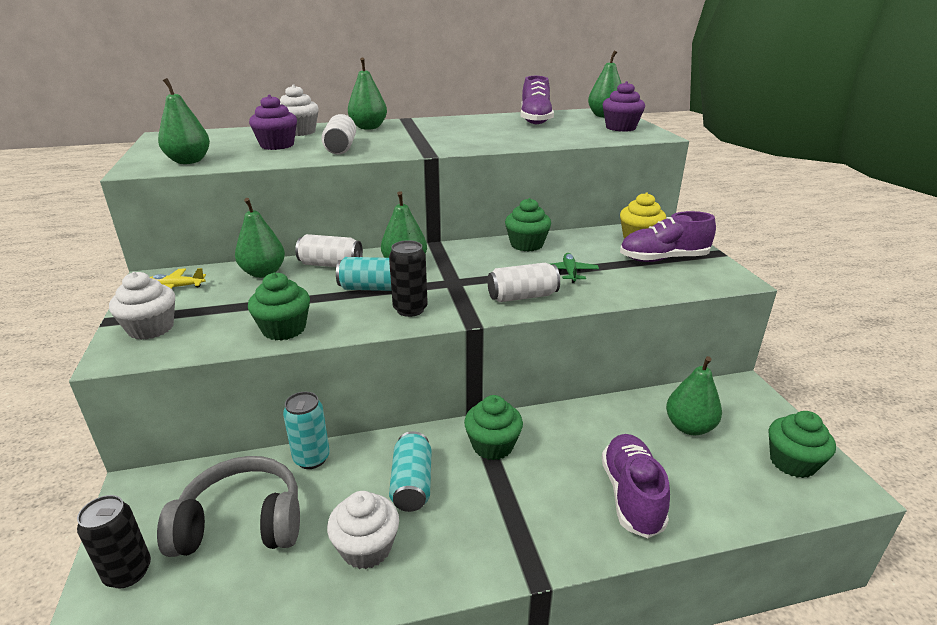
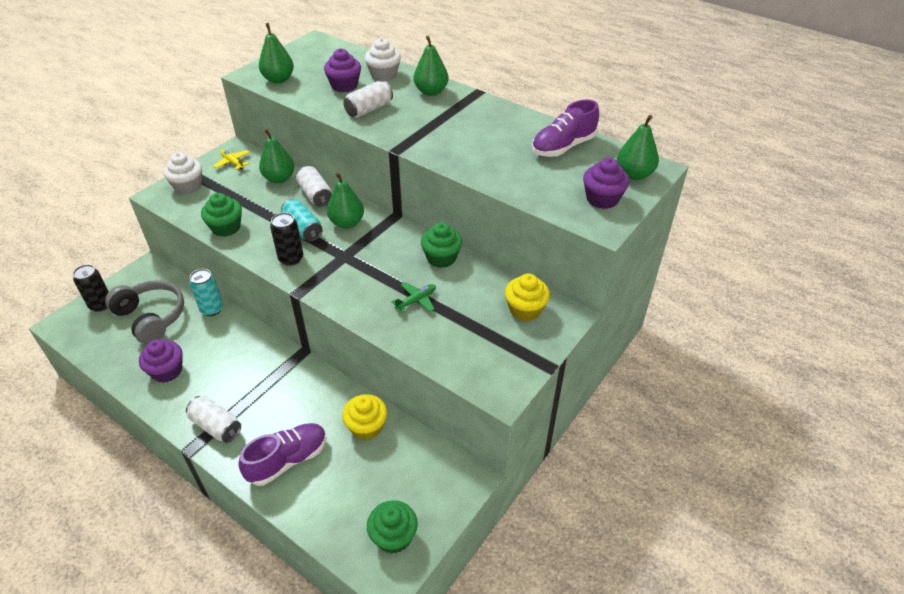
camera: 50 degrees right, 15 degrees up
(366, 548) = (167, 371): white cupcake -> purple cupcake
(412, 484) = (223, 359): turquoise can -> none
(492, 445) = (282, 374): green cupcake -> none
(522, 296) = (355, 296): white can -> white can (216, 426)
(630, 419) = (366, 427): none -> yellow cupcake
(663, 259) = (497, 339): purple shoe -> none
(689, 427) = (386, 462): green pear -> none

